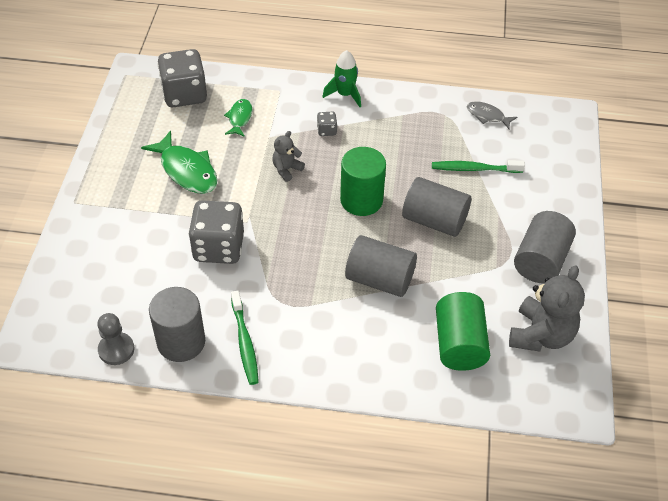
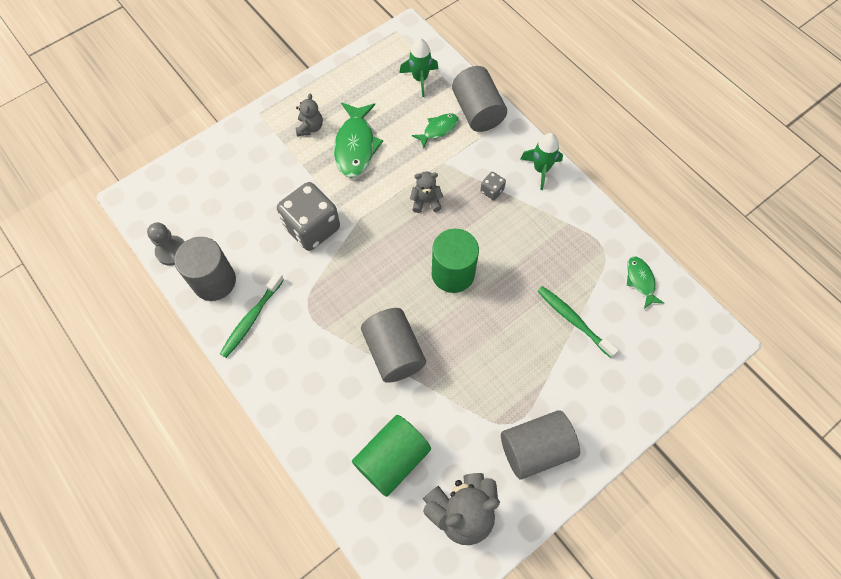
camera: 45 degrees right, 15 degrees up
(132, 183) = (310, 127): none -> grey teddy bear
(184, 94) = (420, 79): grey dice -> green rocket
(434, 220) = (489, 339): grey cylinder -> grey cylinder (477, 111)
(487, 116) = (640, 281): grey fish -> green fish

